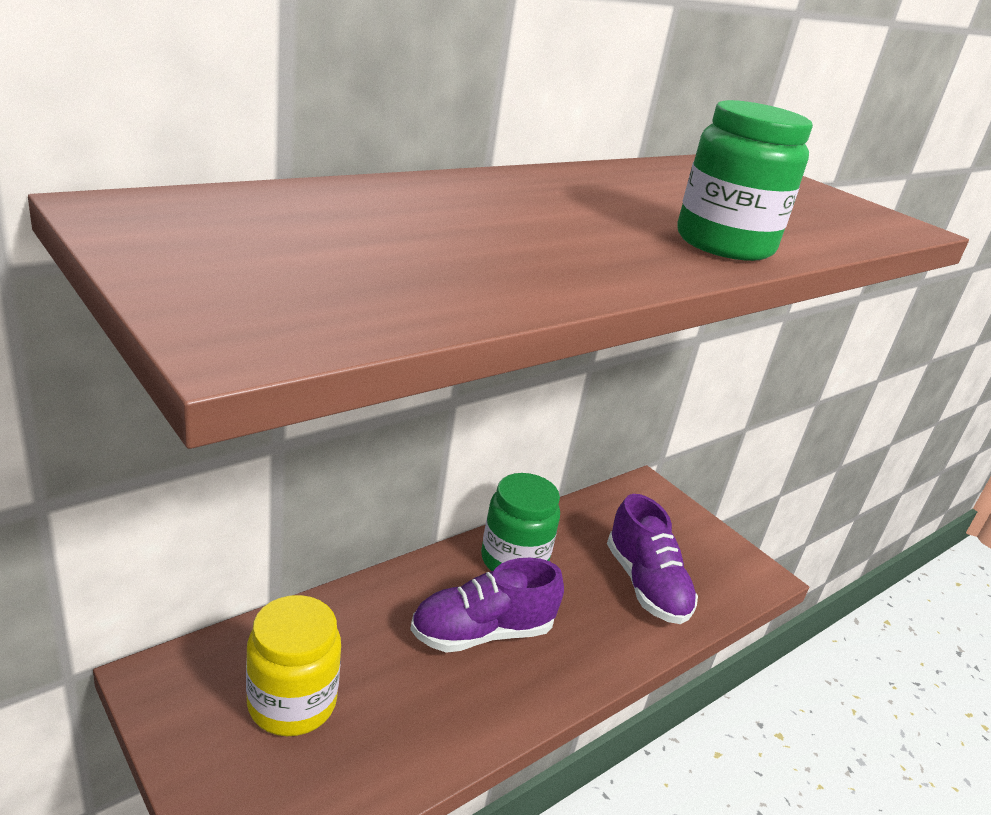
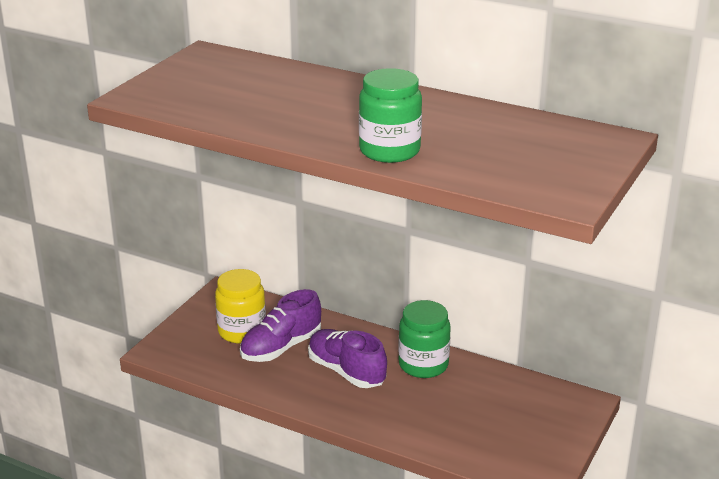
camera: 70 degrees right, 0 degrees up
(645, 585) = (462, 424): purple shoe -> purple shoe (281, 347)

